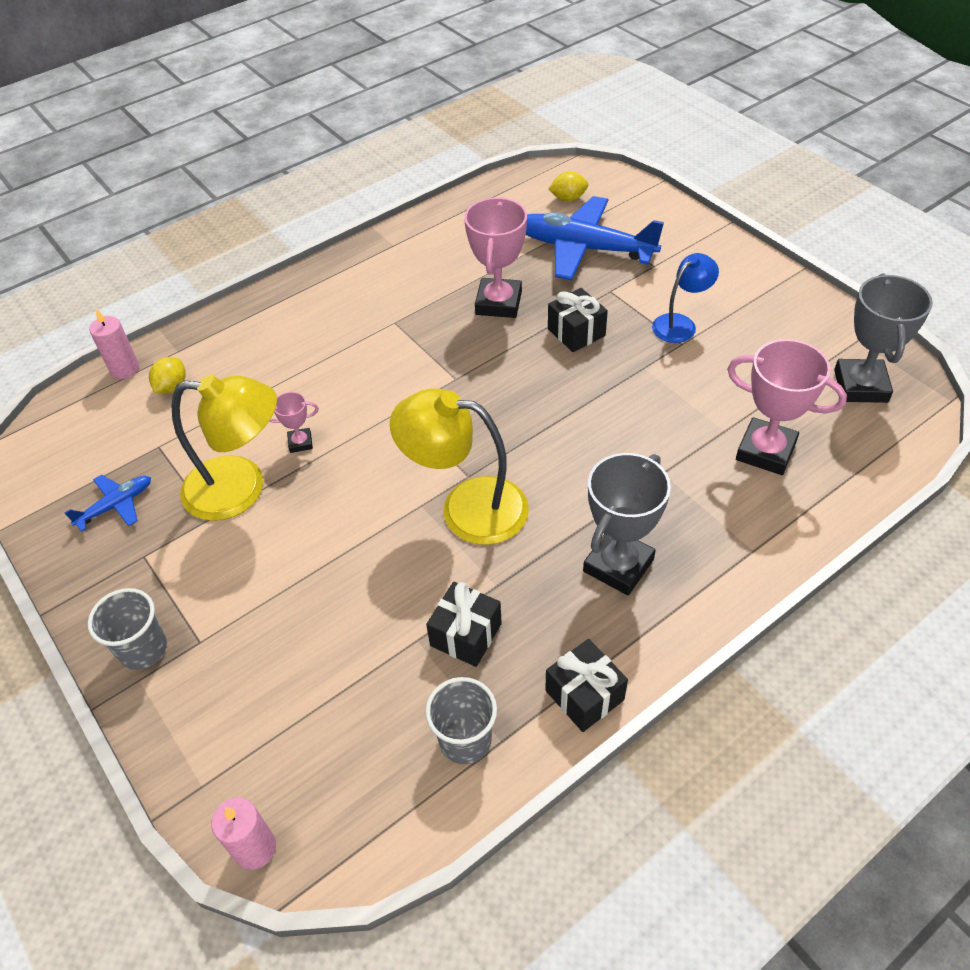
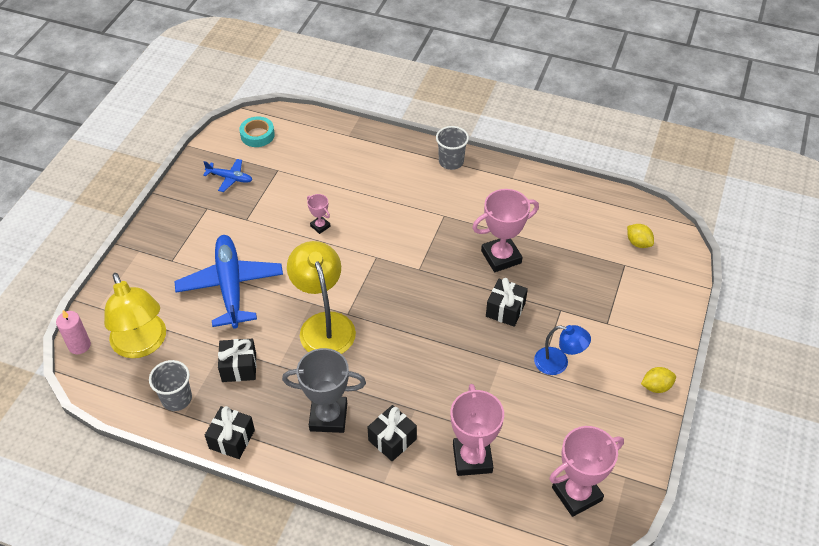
camera: 55 degrees right, 0 degrees up
(71, 442) = (257, 135): none -> turquoise tape
(125, 369) = (320, 123): pink candle -> none
(143, 649) = (155, 242): grey cup -> grey cup (451, 162)
(172, 387) = (321, 149): yellow lemon -> yellow lemon (656, 386)
(241, 489) = (272, 220): yellow lamp -> yellow lamp (142, 345)
(584, 249) = (592, 276): blue plane -> blue plane (230, 286)
(694, 514) = (392, 440): none -> black gift
(860, 386) = (576, 494): grey trophy -> pink trophy

